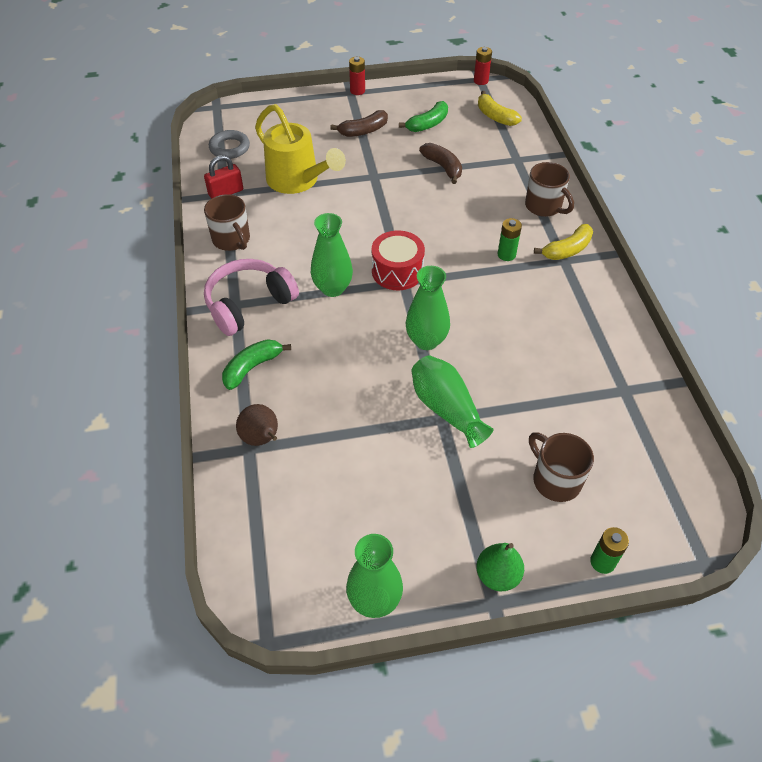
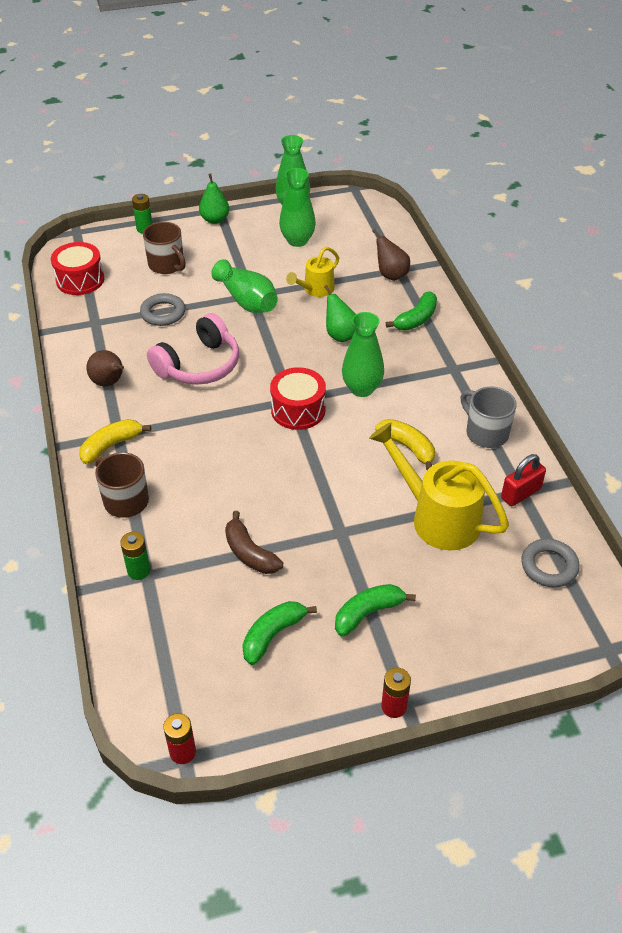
camera: 175 degrees right, 5 degrees down
(232, 240) = (485, 433): brown mug -> grey mug
(249, 304) = (440, 369): pink headphones -> pink headphones (199, 365)
(342, 352) = (340, 335): none -> green pear
(361, 421) = (315, 289): none -> yellow watering can
(363, 131) = (368, 613): brown banana -> green banana
(426, 340) = (265, 348): green vase -> green vase (297, 240)
(495, 116) = (167, 660): yellow banana -> yellow banana (408, 447)
(506, 255) = (180, 436): green battery -> green battery (139, 571)
(546, 398) = (163, 313): none -> grey ring
(586, 312) = (109, 382): none -> brown pear
(665, 461) = (80, 280): none -> red drum

